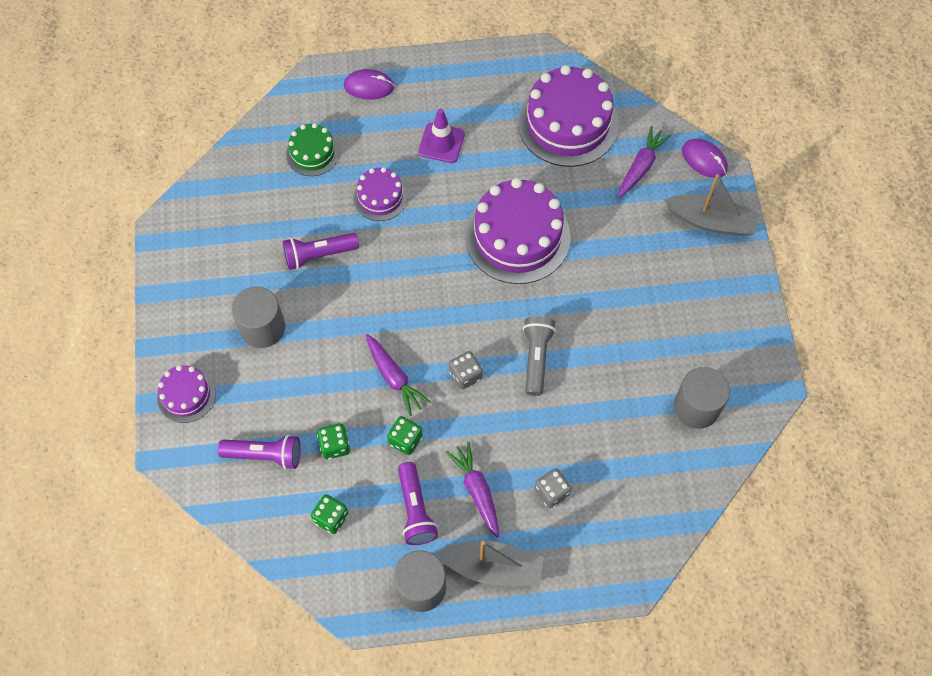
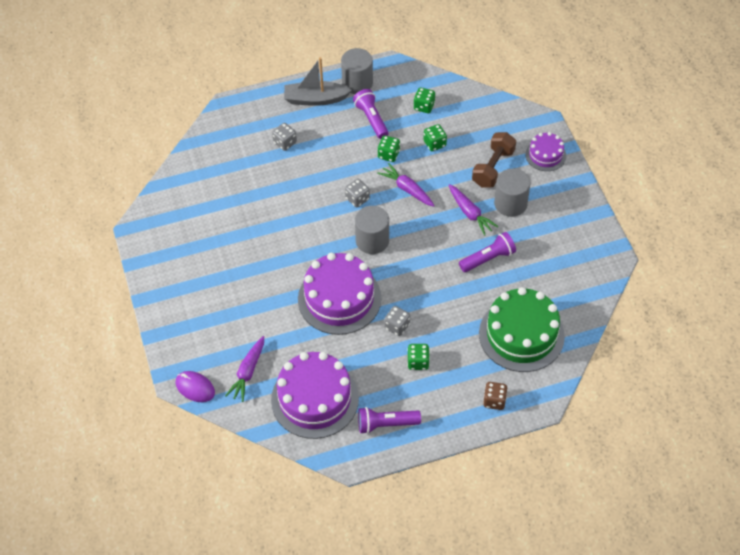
camera: 170 degrees right, 10 degrees down
(265, 455) = (479, 131): purple flashlight -> purple flashlight (386, 424)
(266, 388) = (493, 168): none -> brown dumbbell
(312, 153) = (521, 334): green cake -> green cake, size x1.91
(369, 86) = (494, 401): purple mouse -> brown dice
(380, 197) = (455, 309): purple cake -> none
(441, 143) = (418, 362): purple traffic cone -> green dice
(455, 189) = (397, 326): none -> grey dice
(477, 491) = (334, 135): purple carrot -> purple carrot (470, 213)
(536, 357) = (309, 218): grey flashlight -> none
(696, 407) = (192, 207): grey cylinder -> grey cylinder (372, 240)
(711, 221) = (187, 337): grey boat -> none

